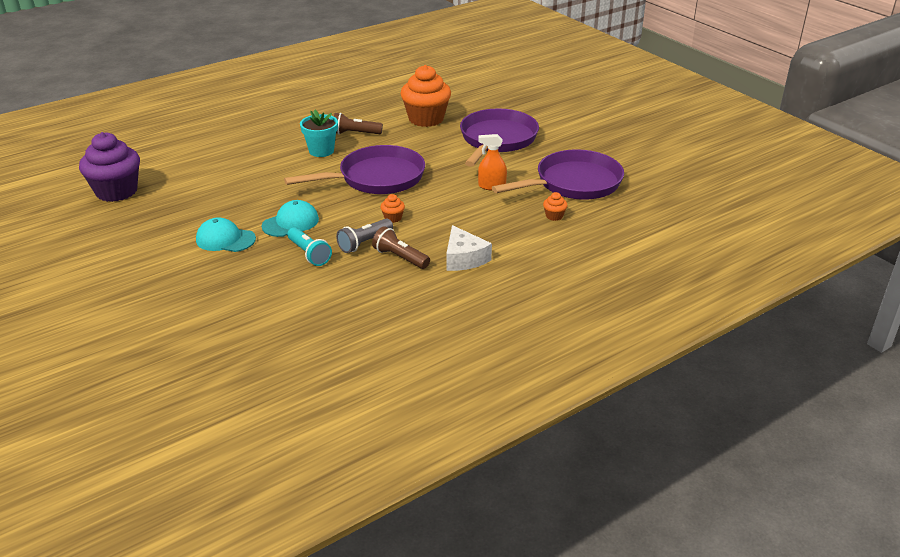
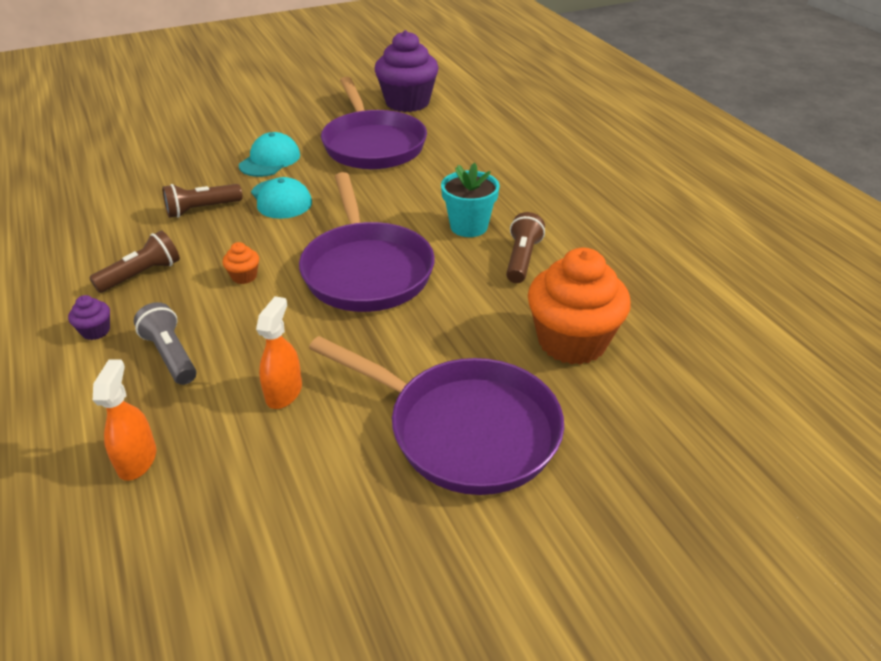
camera: 100 degrees right, 5 degrees up
(309, 254) = (202, 209): turquoise flashlight -> brown flashlight
(364, 243) = (197, 249): grey flashlight -> grey flashlight (171, 355)
(464, 258) = (96, 331): white cheese -> purple cupcake
(554, 216) = (137, 460): orange cupcake -> orange spray bottle
(573, 183) = (237, 520): purple pan -> purple pan (372, 144)

